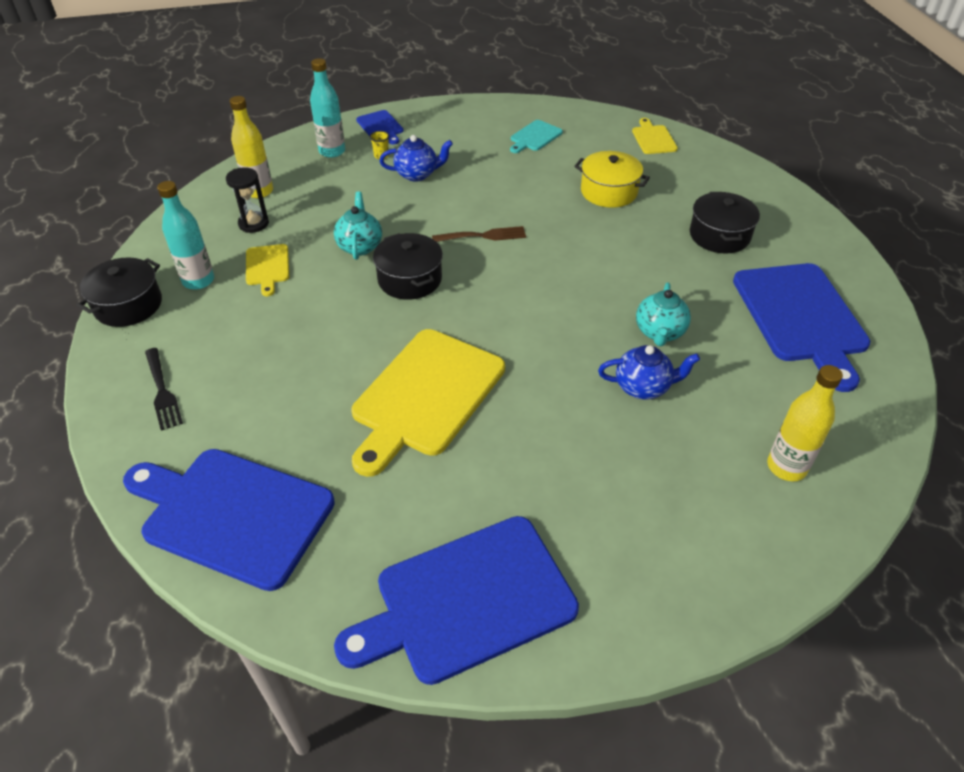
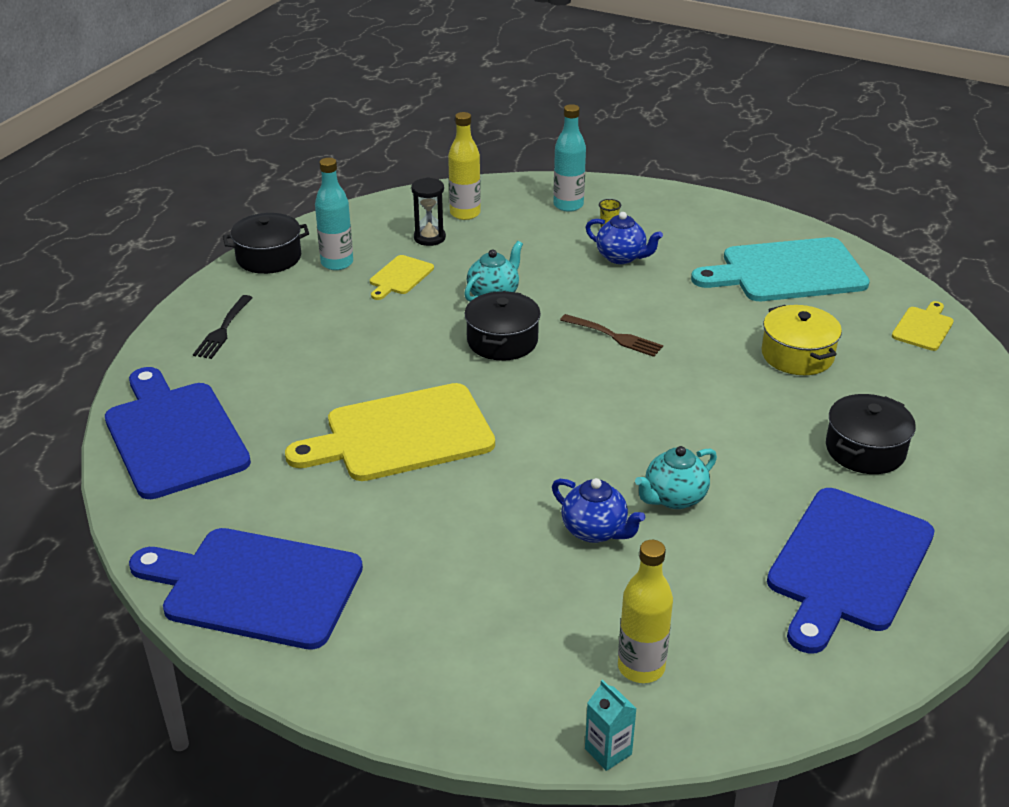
camera: 40 degrees right, 10 degrees down
(380, 127) = (641, 201): blue cutting board -> none
(534, 137) = (787, 271): turquoise cutting board -> turquoise cutting board, size x2.14
(842, 542) = (608, 751): none -> turquoise carton

